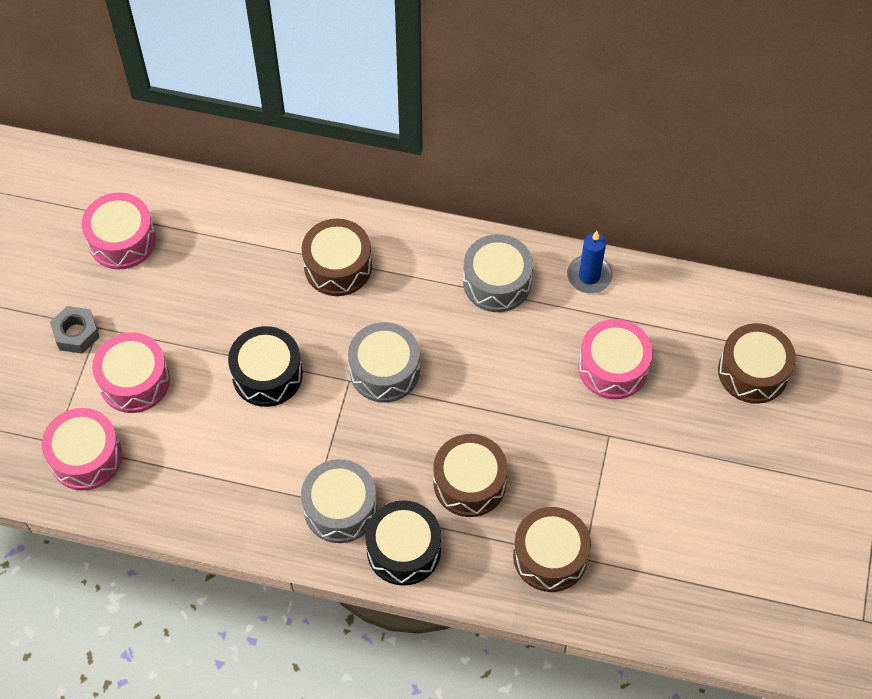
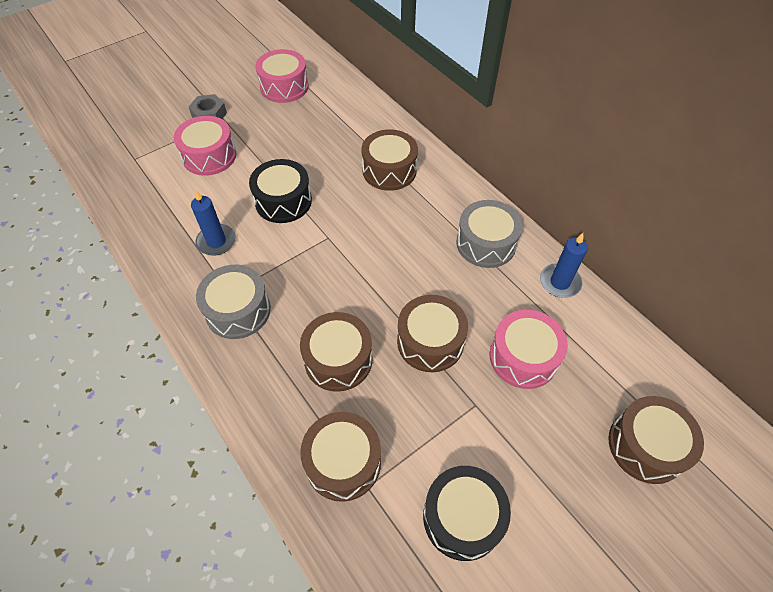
camera: 40 degrees right, 5 degrees down
(86, 457) = (139, 177): pink drum -> none
(247, 462) = (216, 241): none -> blue candle
(384, 371) = (356, 247): grey drum -> none
(403, 550) = (247, 370): black drum -> black drum (462, 517)
(529, 410) = (430, 342): none -> brown drum

